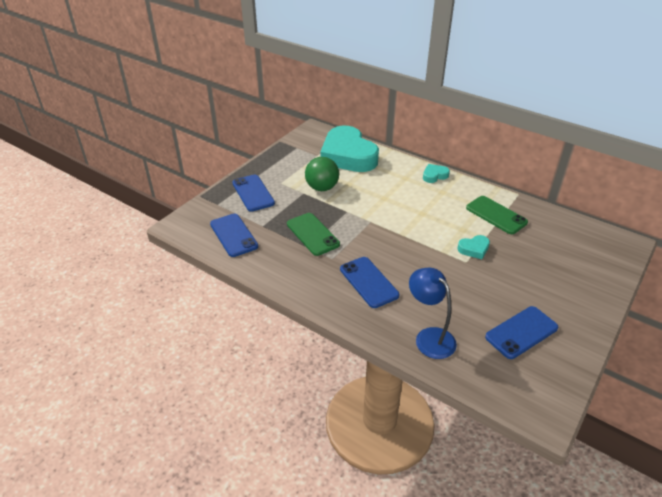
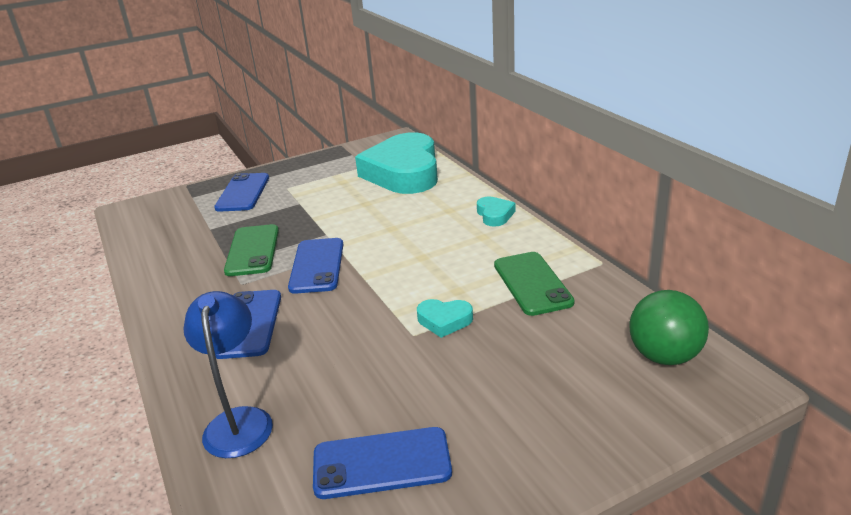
camera: 30 degrees right, 10 degrees down
(233, 235) = (167, 232): blue phone -> blue phone (317, 266)
(322, 188) = (328, 202): green ball -> green ball (664, 356)
(434, 176) = (494, 215): turquoise heart -> turquoise heart turned 75 degrees clockwise

